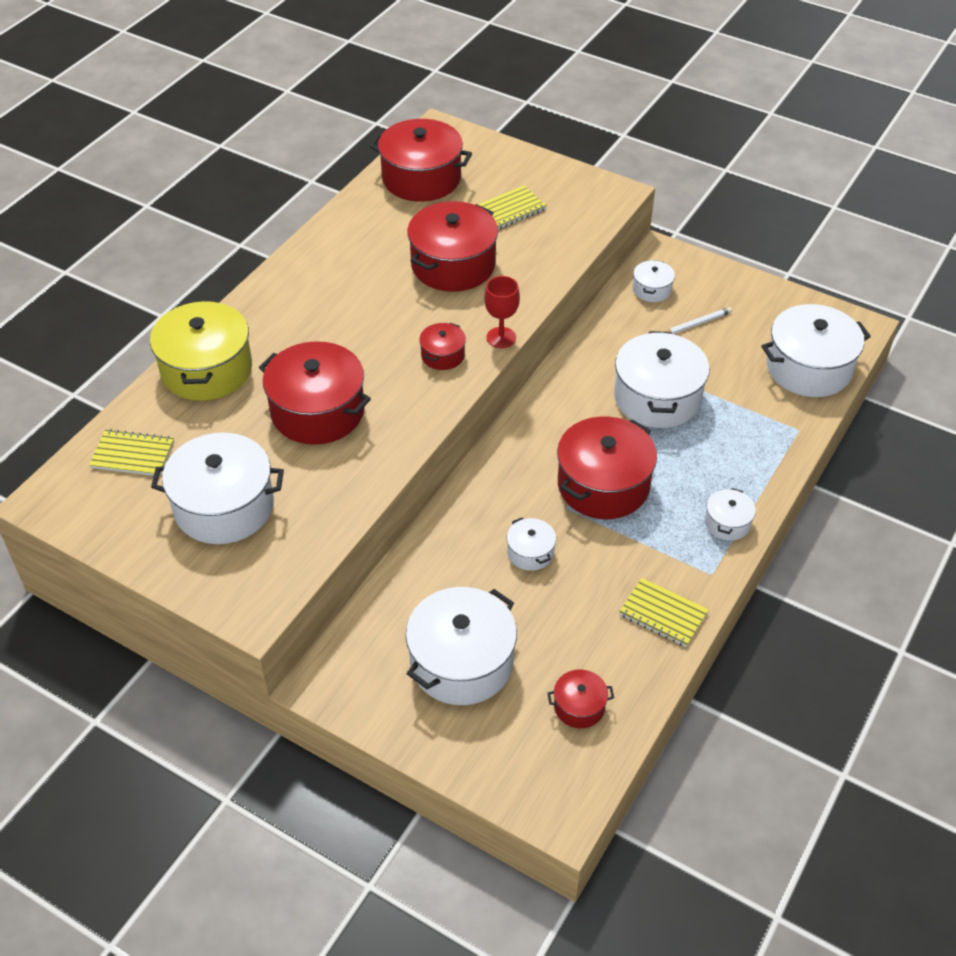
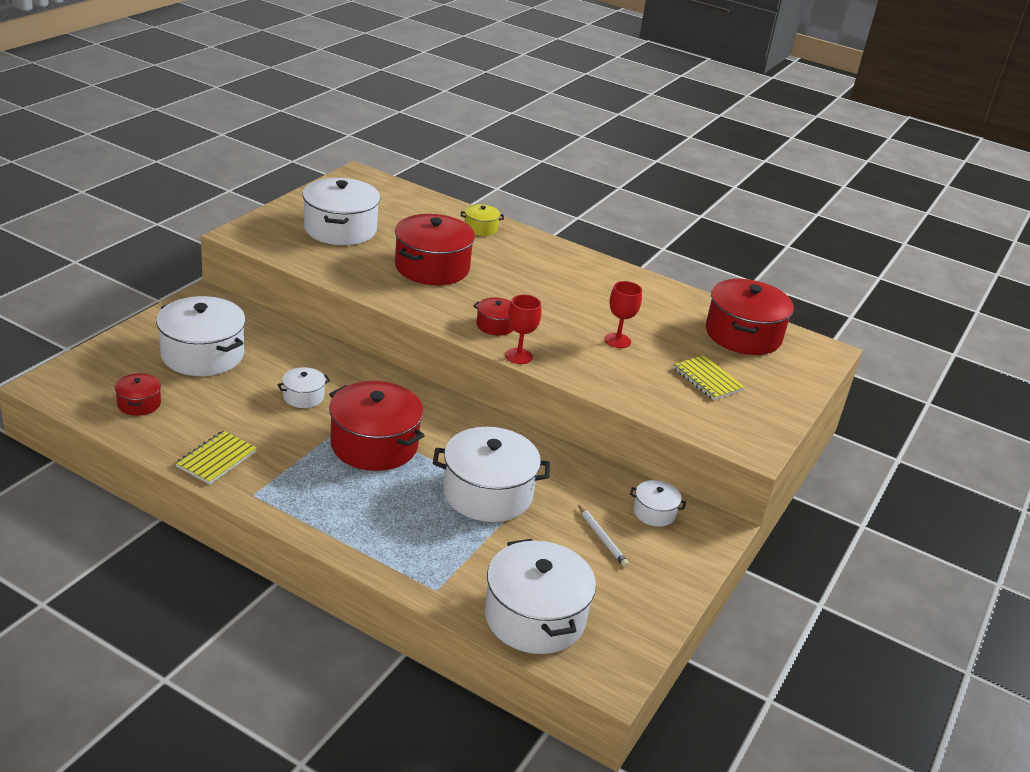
camera: 85 degrees right, 15 degrees down
(132, 455) = (396, 201): yellow notebook -> none
(206, 369) = (480, 228): yellow pot -> yellow pot, size x0.48
(453, 265) = (617, 340): red pot -> red goblet
(727, 523) = (313, 515): white pot -> none

